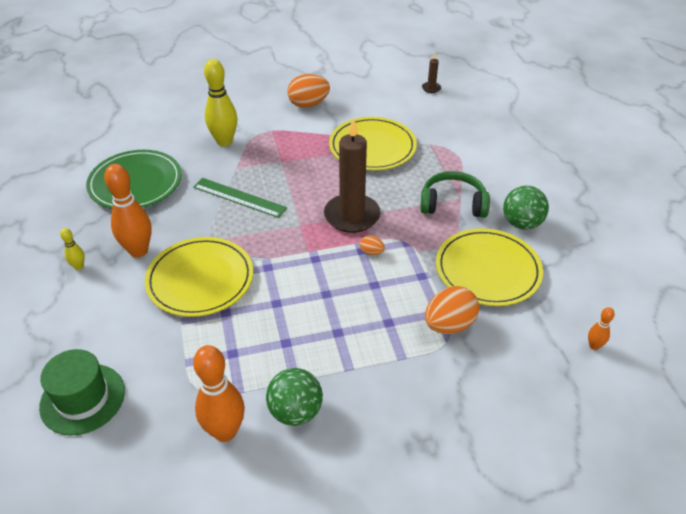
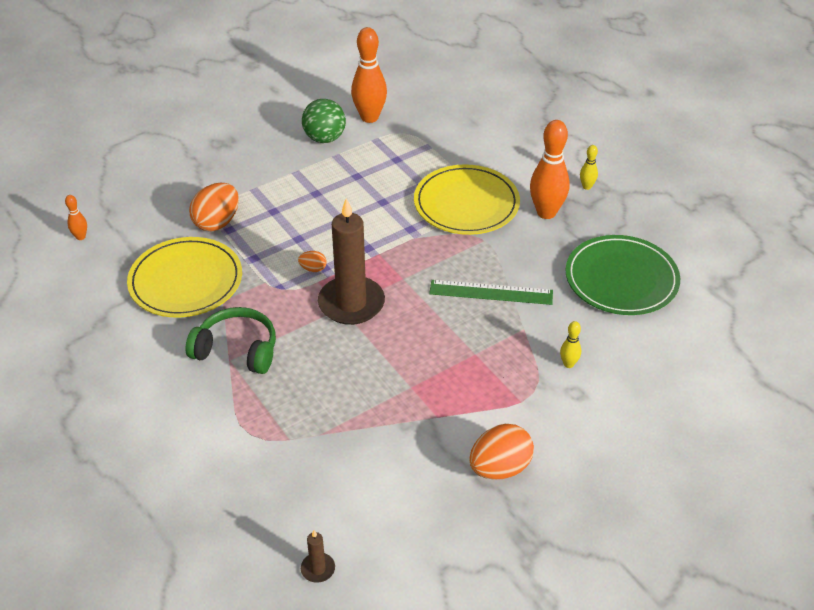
camera: 160 degrees right, 0 degrees up
(82, 399) = (487, 110): green hat -> none
(224, 141) = (568, 364): yellow bowling pin -> yellow bowling pin, size x0.47
(372, 147) = (367, 410): yellow plate -> none
(453, 204) = (237, 350): green headphones -> green headphones turned 150 degrees counterclockwise
(521, 223) = (150, 345): green ball -> none

